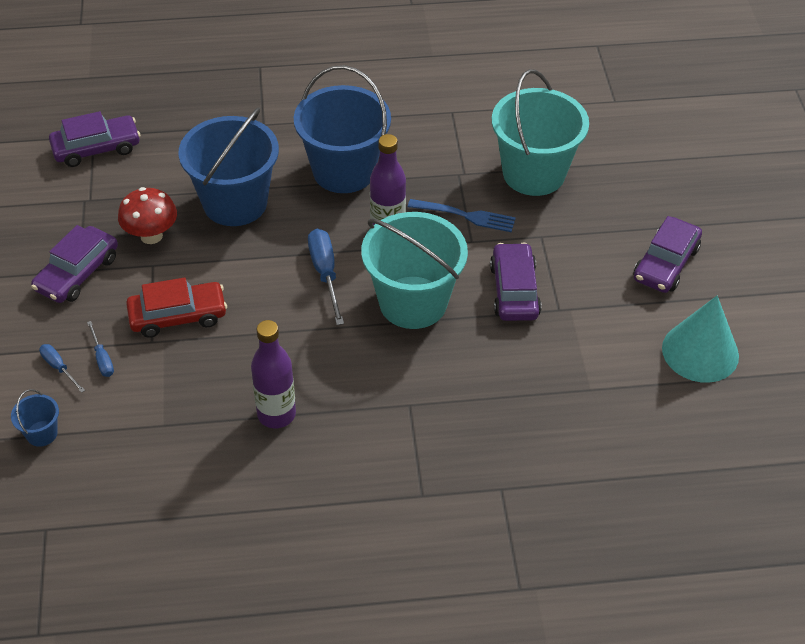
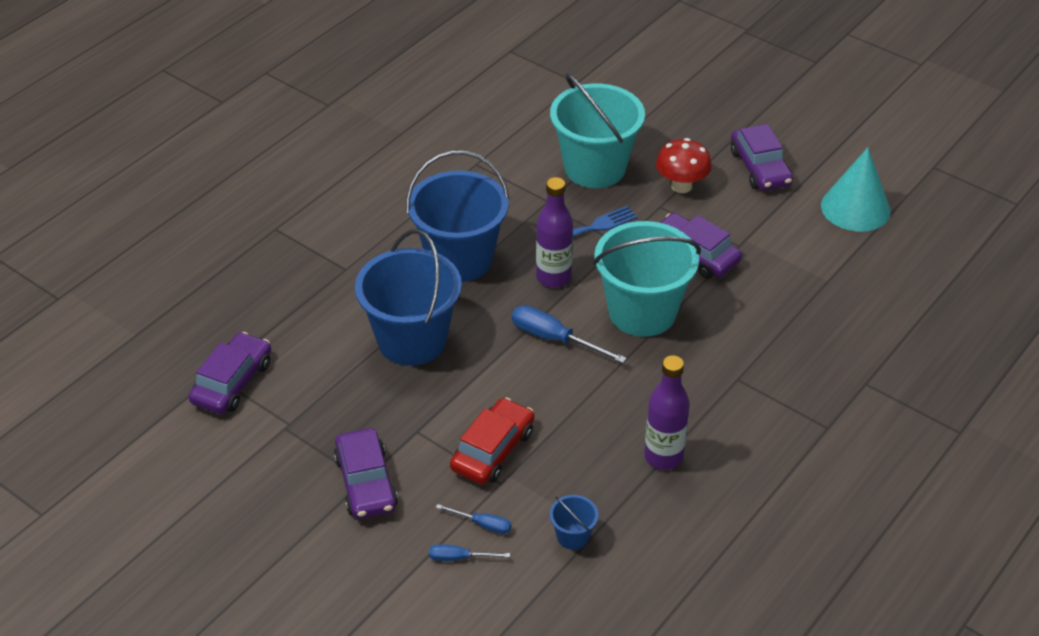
camera: 45 degrees left, 5 degrees down
(42, 433) = (519, 611): blue bucket -> blue bucket (573, 536)
(151, 236) = (383, 411): red mushroom -> red mushroom (681, 186)

